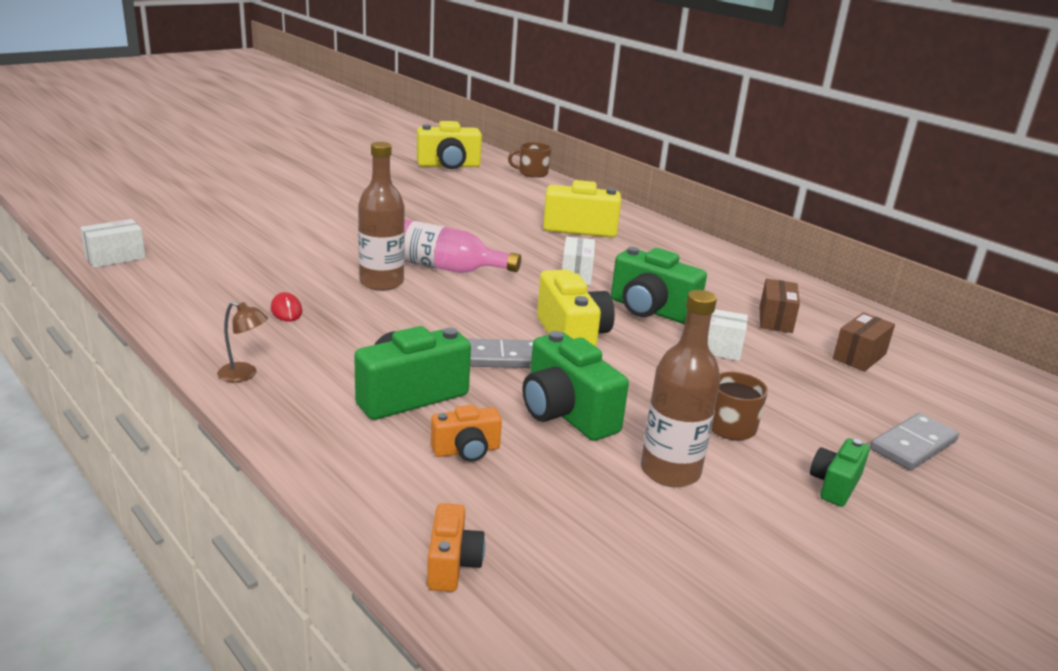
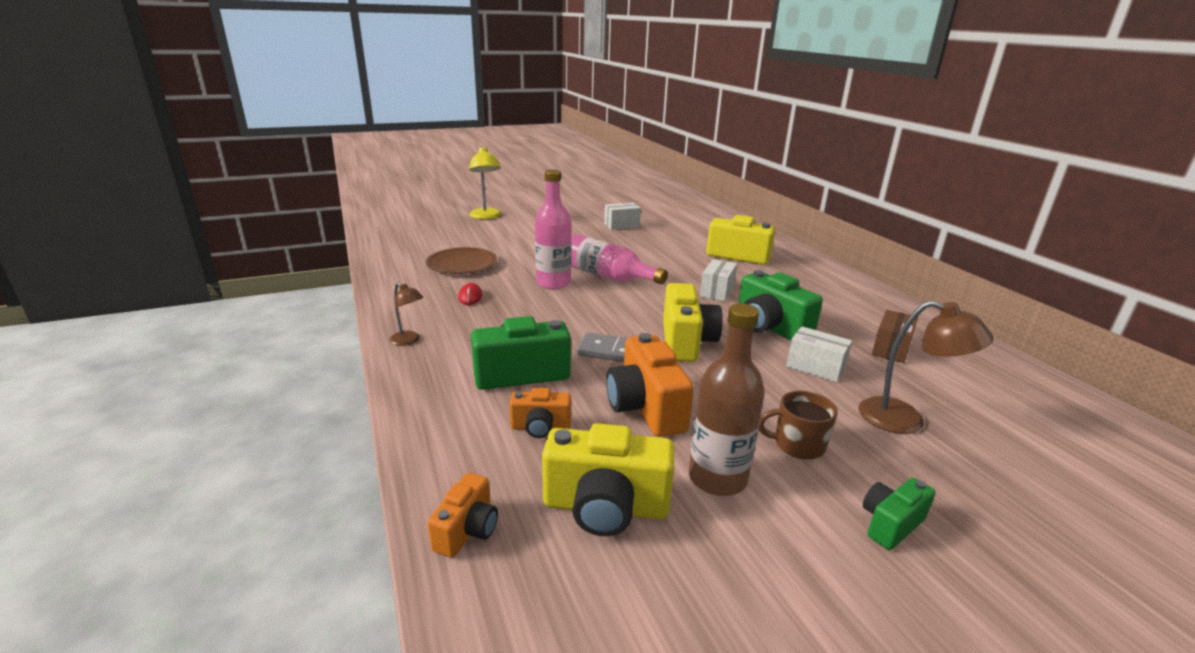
camera: 20 degrees right, 0 degrees up
(115, 257) = (380, 249): white box -> white box (621, 225)
(236, 199) = (486, 217): none -> yellow lamp
(247, 268) = (462, 264): none -> brown plate
(381, 282) = (553, 283): brown bottle -> pink bottle
(449, 166) = (655, 203): yellow camera -> yellow camera (605, 507)
(532, 173) = (720, 212): brown mug -> none
(566, 413) = (646, 408): green camera -> orange camera
(814, 389) = (905, 420): none -> brown lamp
(859, 356) = (969, 394): brown box -> none
(913, 445) = (1001, 496): grey domino -> none

